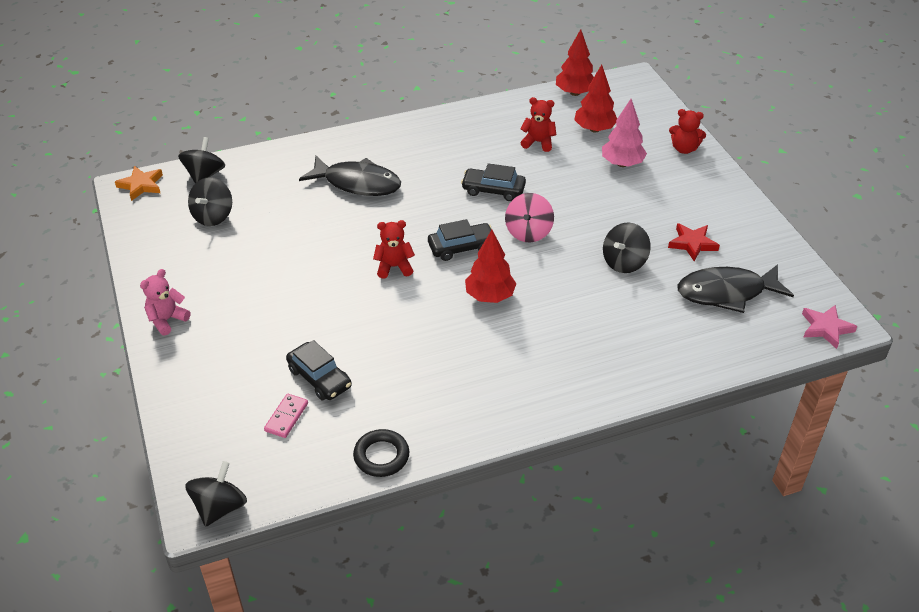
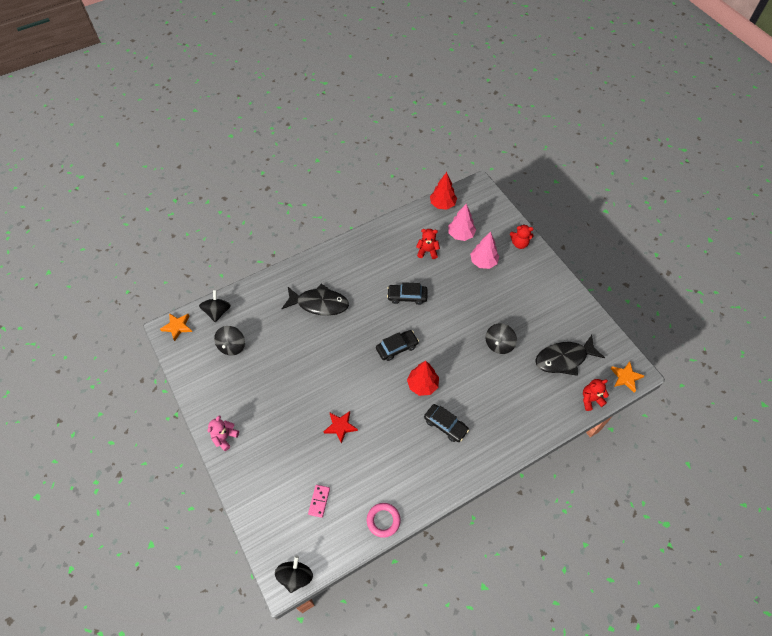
camera: 10 degrees left, 15 degrees up
(319, 378) = (332, 467): black car -> black car (445, 425)
(381, 456) = (383, 520): black ring -> pink ring
(394, 267) = (358, 370): red teddy bear -> red teddy bear (590, 399)
(528, 232) = (436, 328): pink spinning top -> none
(594, 129) = (460, 235): red tree -> pink tree
(692, 244) = (537, 322): red star -> red star (340, 426)
(825, 328) = (625, 377): pink star -> orange star

